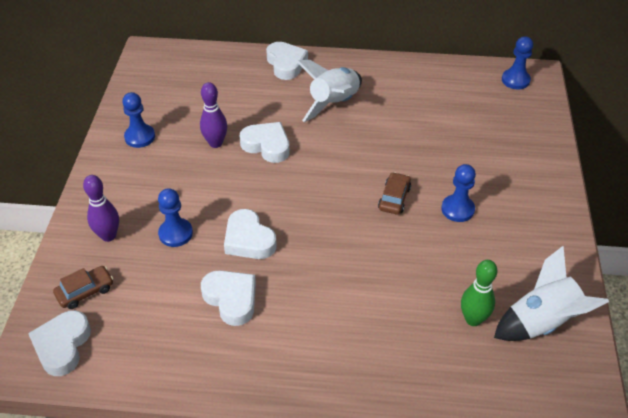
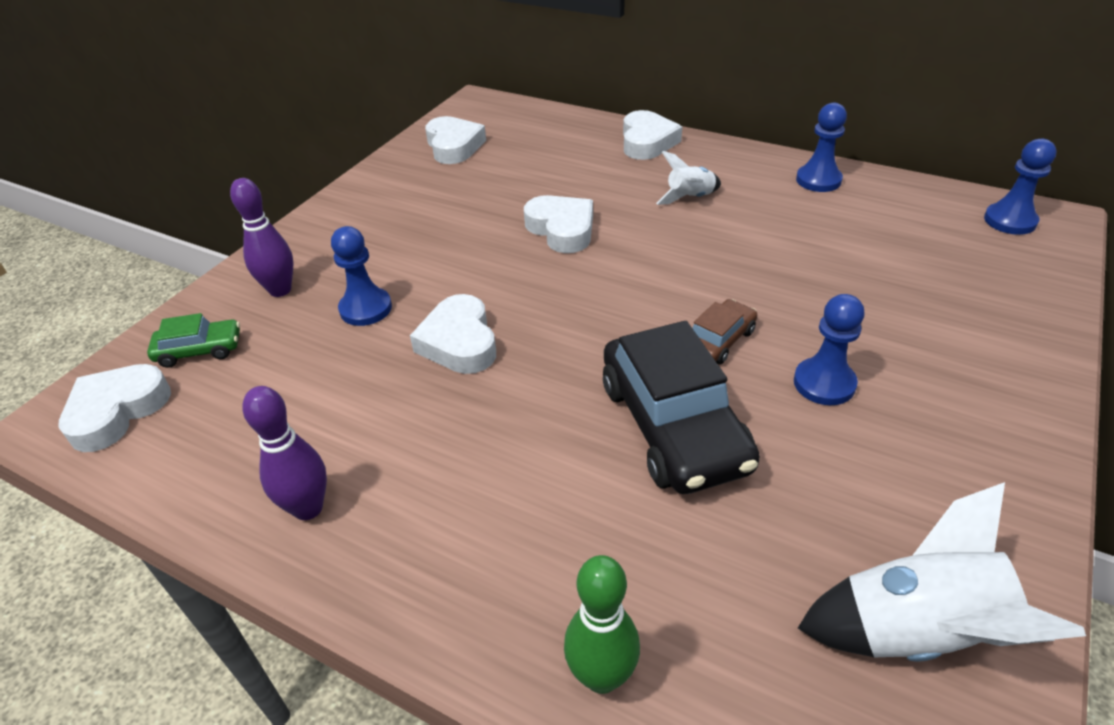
camera: 25 degrees right, 5 degrees down
(85, 291) = (199, 350): brown car -> green car
(140, 137) = (402, 187): blue pawn -> blue pawn (818, 180)
(215, 143) = (493, 213): purple bowling pin -> purple bowling pin (308, 508)
(231, 299) = (380, 417): white heart -> white heart (454, 146)
(334, 103) = (690, 198): white rocket -> white rocket, size x0.56
(393, 256) = (673, 425): none -> black car
(473, 319) = (771, 579): green bowling pin -> green bowling pin (602, 676)

